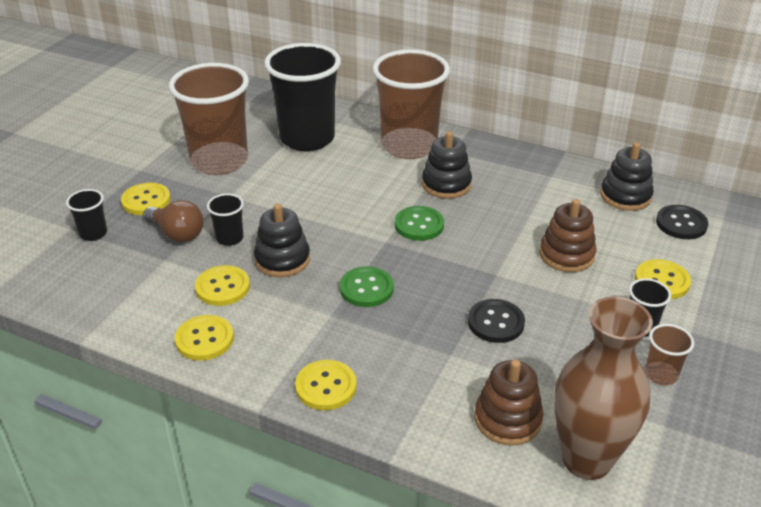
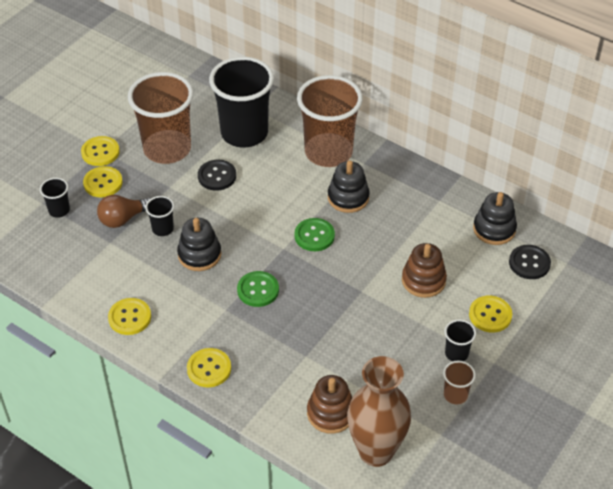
camera: 10 degrees right, 10 degrees up
(177, 233) = (123, 219): brown light bulb -> brown light bulb turned 105 degrees clockwise
(222, 287) = (150, 274): yellow button -> yellow button (100, 152)
(496, 322) = (347, 334): black button -> black button (217, 176)

